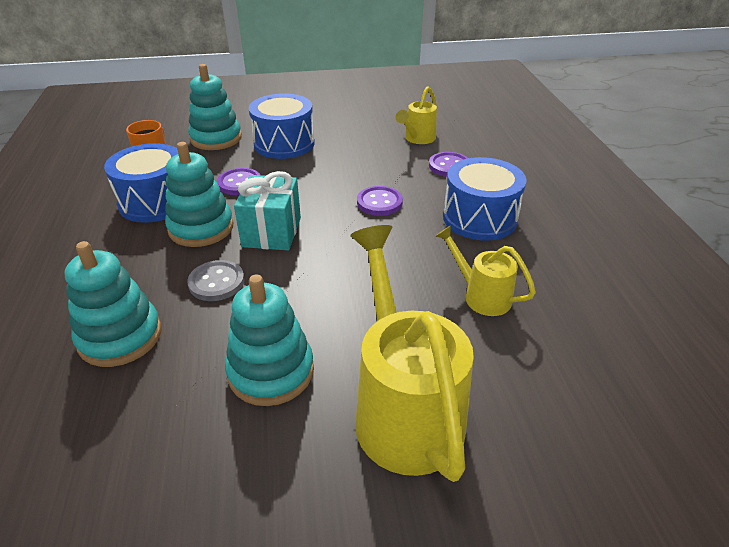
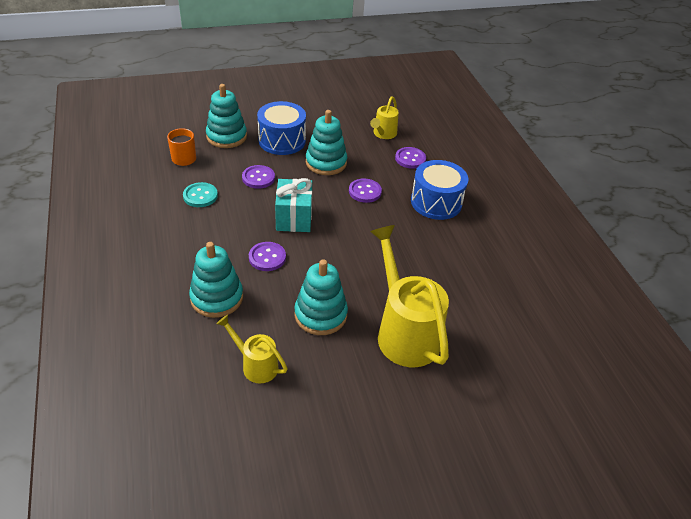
camera: 10 degrees left, 5 degrees up
(155, 202) = (200, 196): blue drum -> turquoise button
(201, 228) = (242, 216): turquoise stacking toy -> turquoise stacking toy (326, 163)
(216, 282) = (267, 257): grey button -> purple button
(481, 296) = (442, 260): yellow watering can -> yellow watering can (256, 365)

